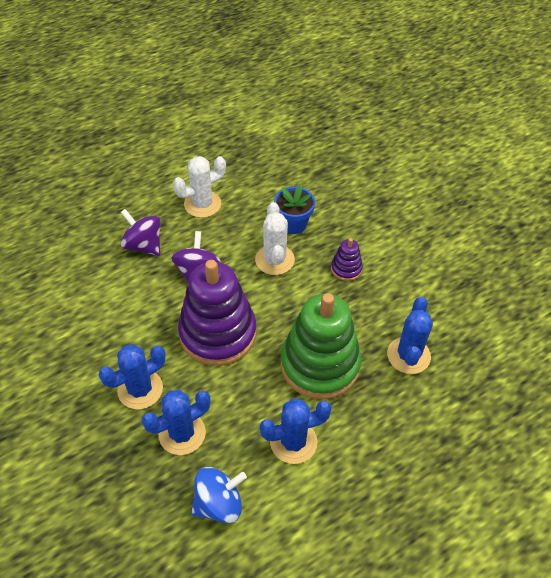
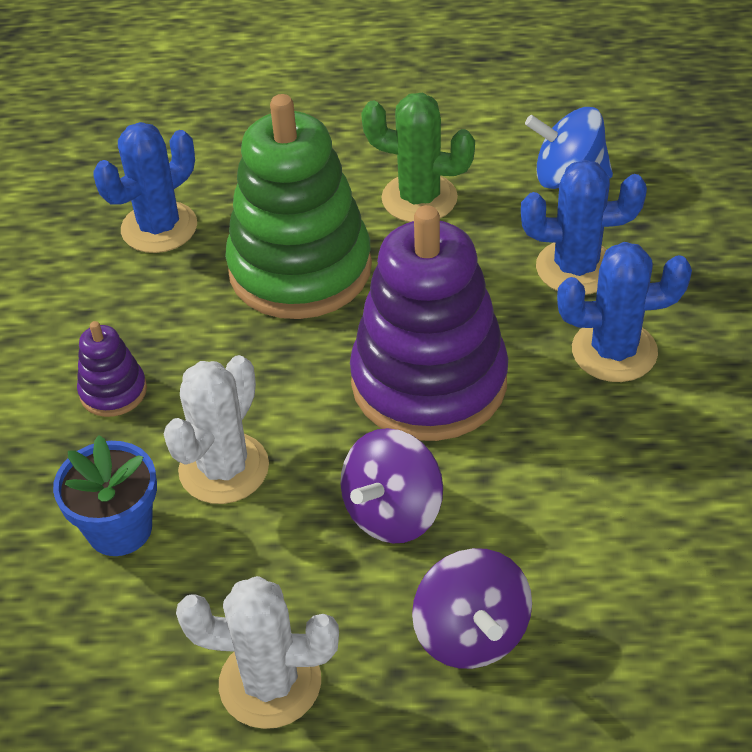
camera: 145 degrees left, 5 degrees down
(293, 442) = (419, 198): blue cactus -> green cactus

